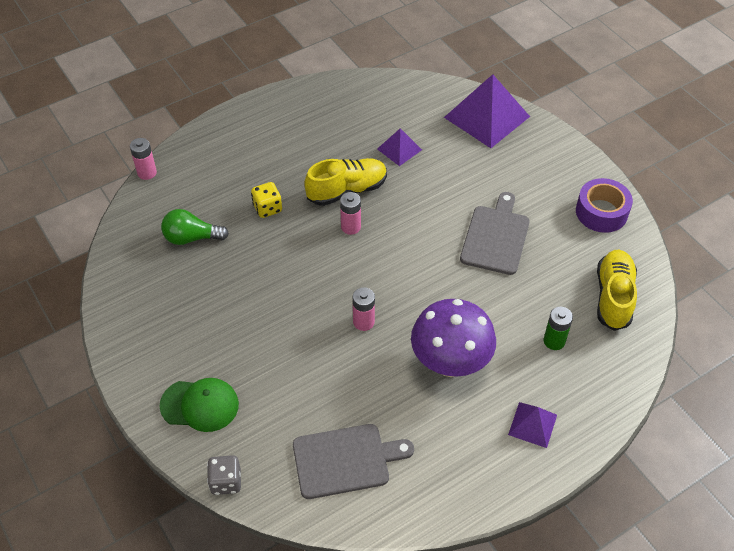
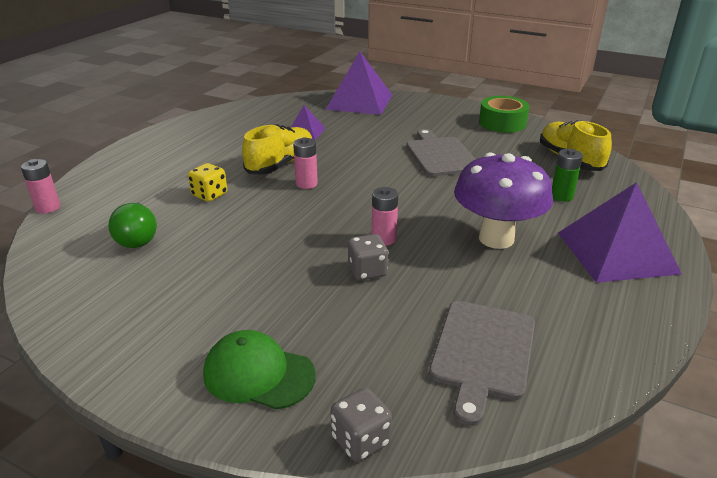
camera: 30 degrees left, 20 degrees down
(191, 238) = (137, 238): green light bulb -> green light bulb turned 75 degrees counterclockwise
(200, 405) = (258, 374): green cap -> green cap turned 135 degrees counterclockwise
(326, 350) = (367, 271): none -> grey dice
(345, 460) = (482, 353): grey cutting board -> grey cutting board turned 150 degrees clockwise
(532, 424) = (616, 252): purple pyramid -> purple pyramid, size x1.95
(601, 212) = (502, 123): purple tape -> green tape

